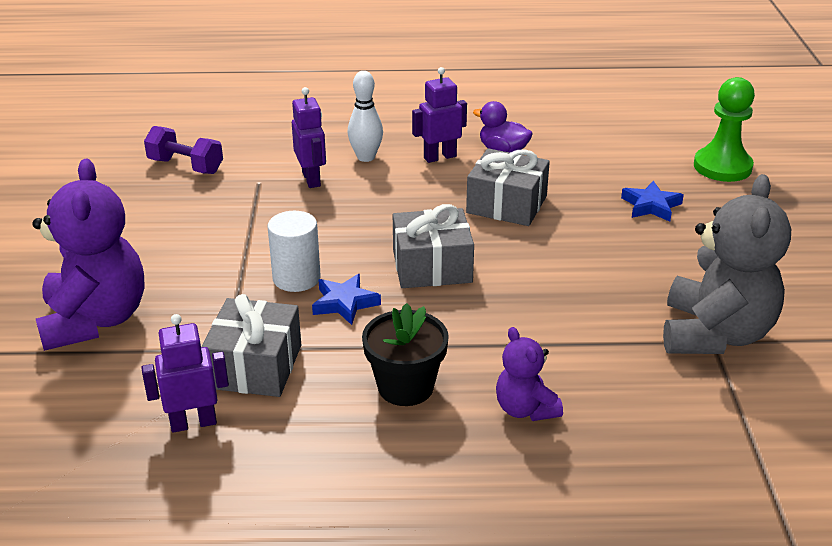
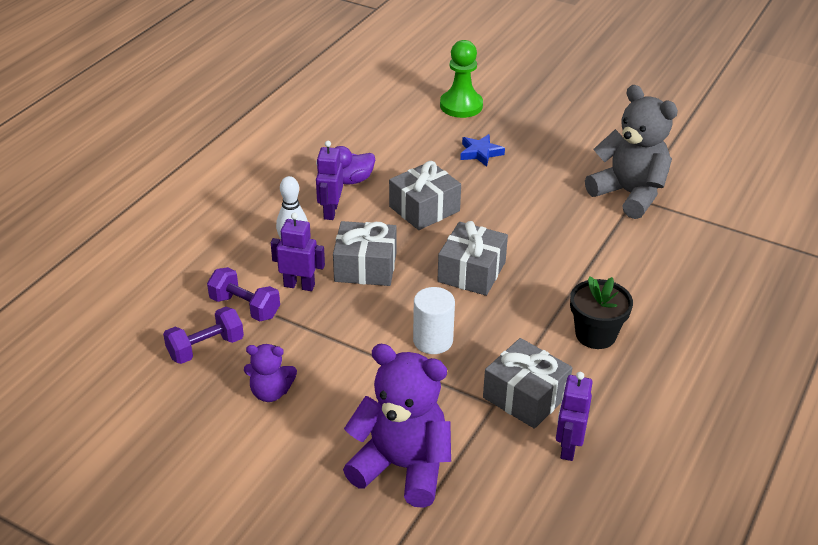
camera: 60 degrees left, 5 degrees up
(256, 164) = (245, 307): none -> purple dumbbell
(344, 303) = (483, 328): blue star -> none
(374, 203) = (365, 267): none -> grey gift
(525, 409) = (649, 294): purple teddy bear -> purple teddy bear (270, 392)

